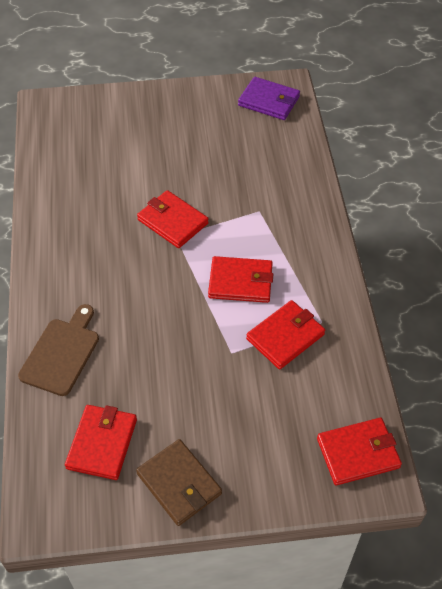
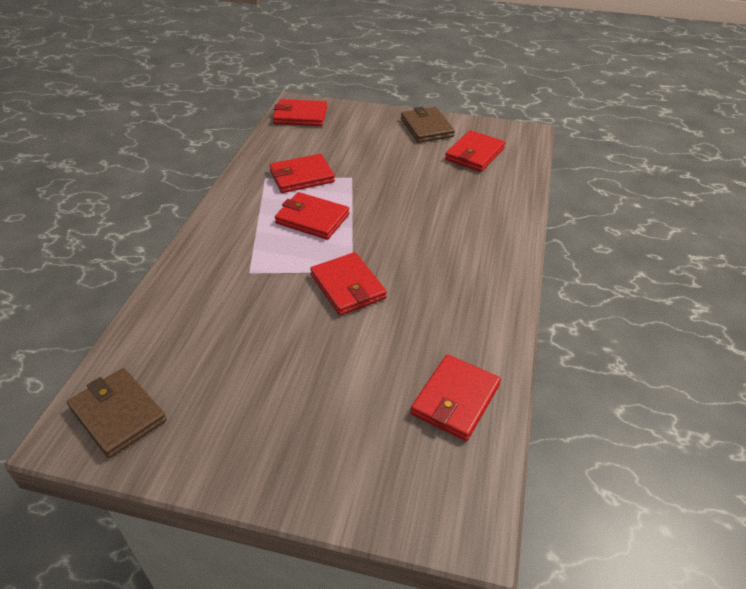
camera: 160 degrees left, 10 degrees down
(62, 353) = (496, 208): brown cutting board -> none
(65, 162) = (455, 400): none -> red wallet
(269, 101) = (118, 414): purple wallet -> brown wallet

